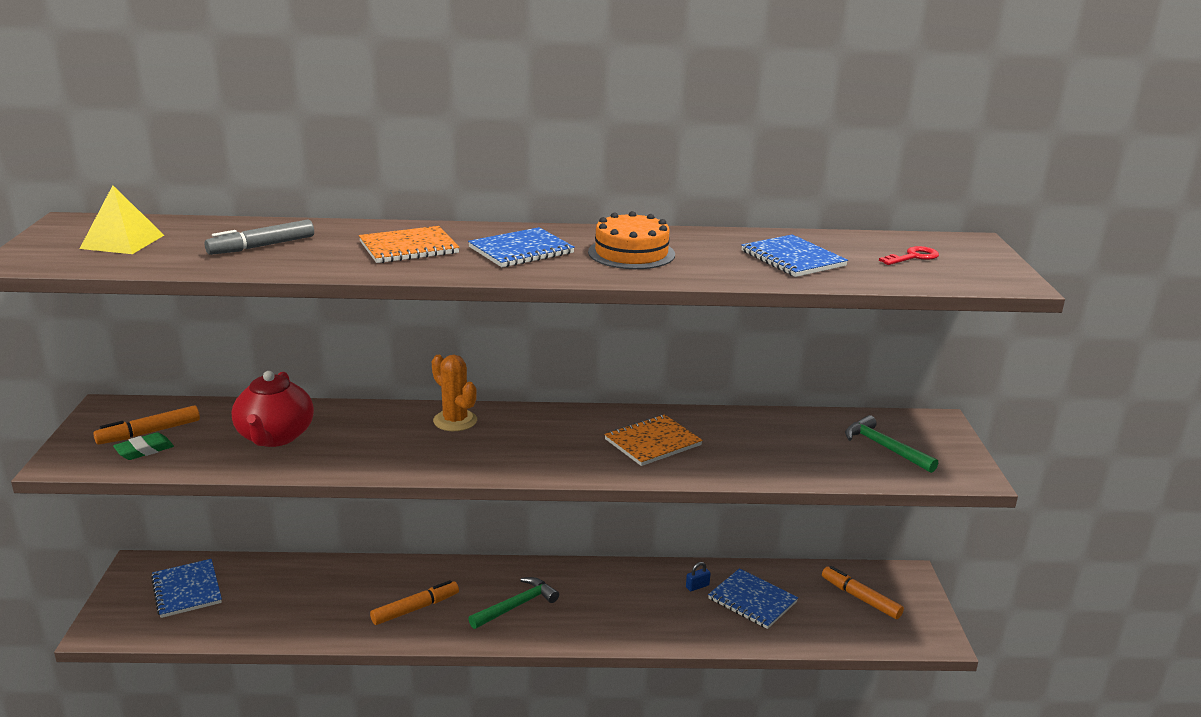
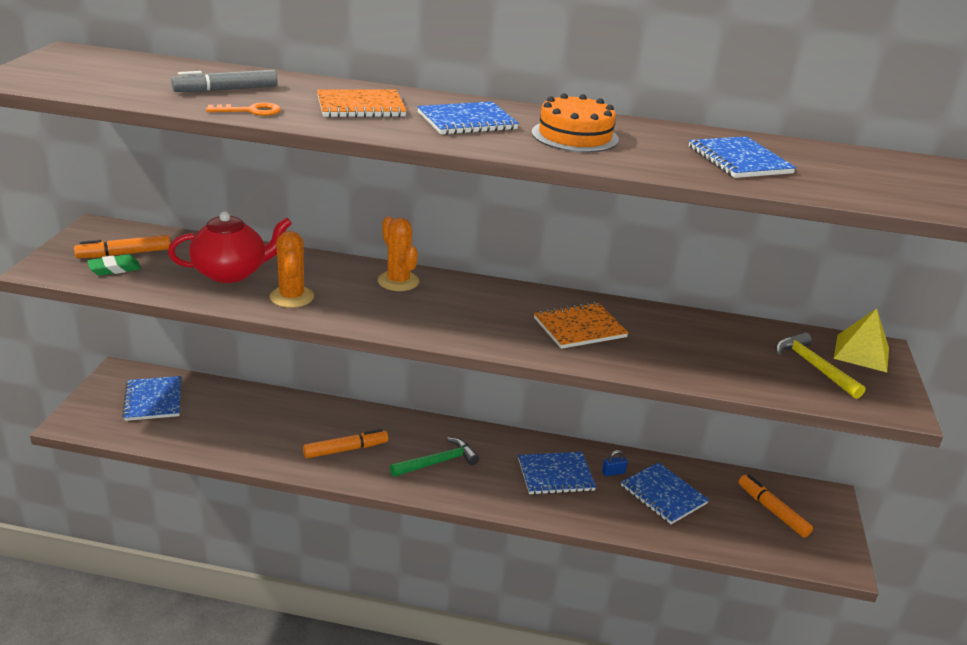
camera: 10 degrees right, 5 degrees up
(122, 242) = (105, 72): yellow pyramid -> yellow pyramid (861, 353)
(275, 437) = (231, 273): red teapot -> red teapot turned 120 degrees counterclockwise
(299, 266) = (251, 111): none -> orange key
(349, 453) = (292, 297): none -> orange cactus
(640, 598) = (555, 475): none -> blue notebook
(884, 447) = (814, 367): green hammer -> yellow hammer
(913, 257) = (870, 173): red key -> none

